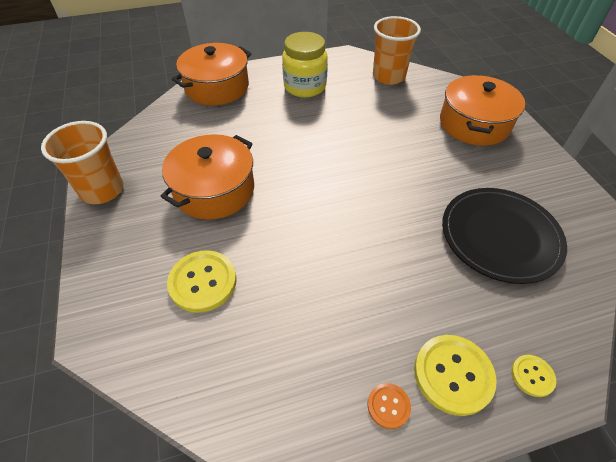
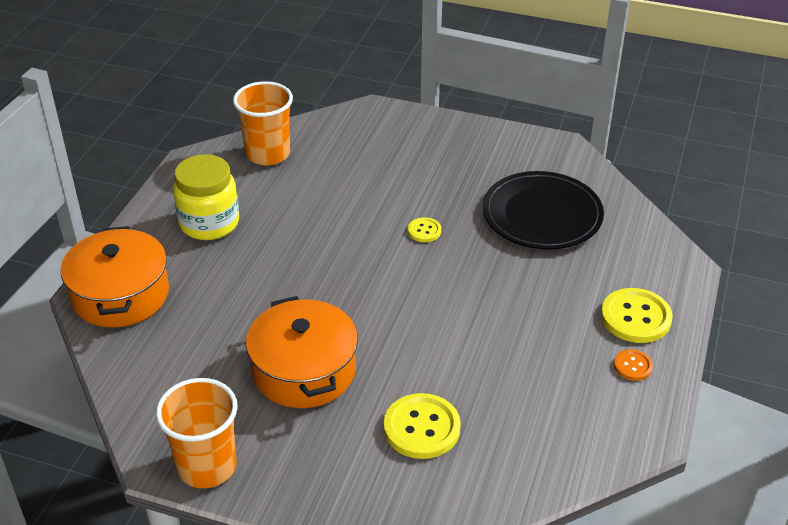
camera: 55 degrees left, 10 degrees down
(474, 124) = (403, 144): orange pot -> none
(532, 376) = (667, 278): yellow button -> yellow button (424, 231)

